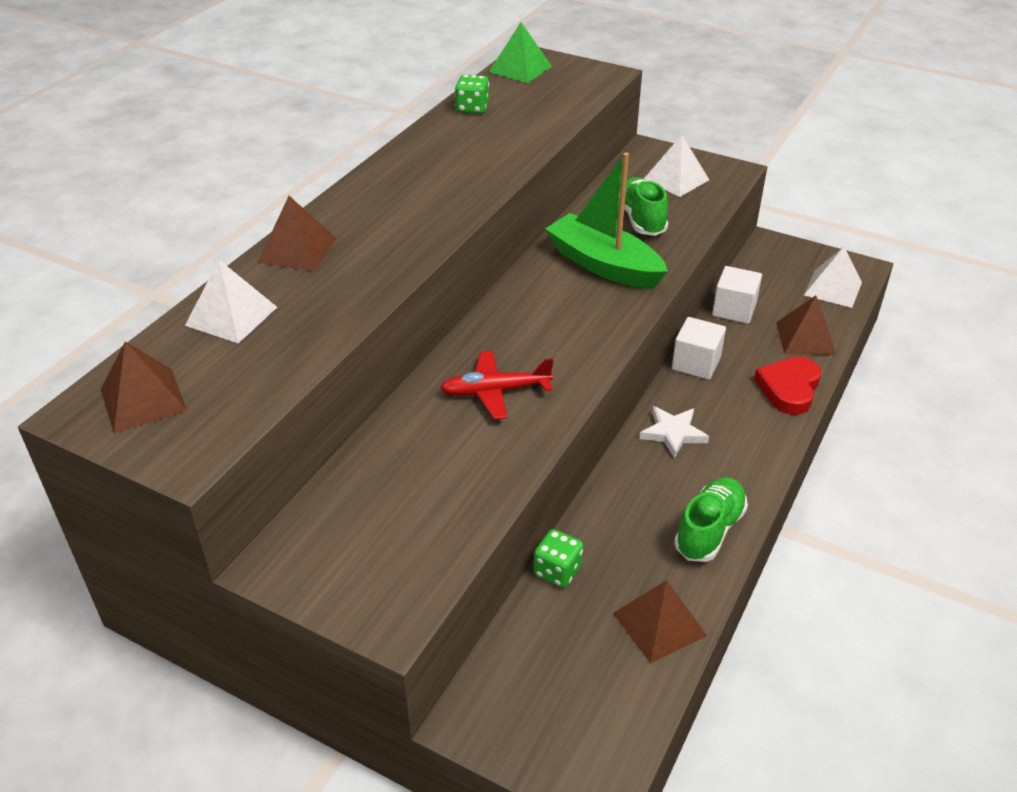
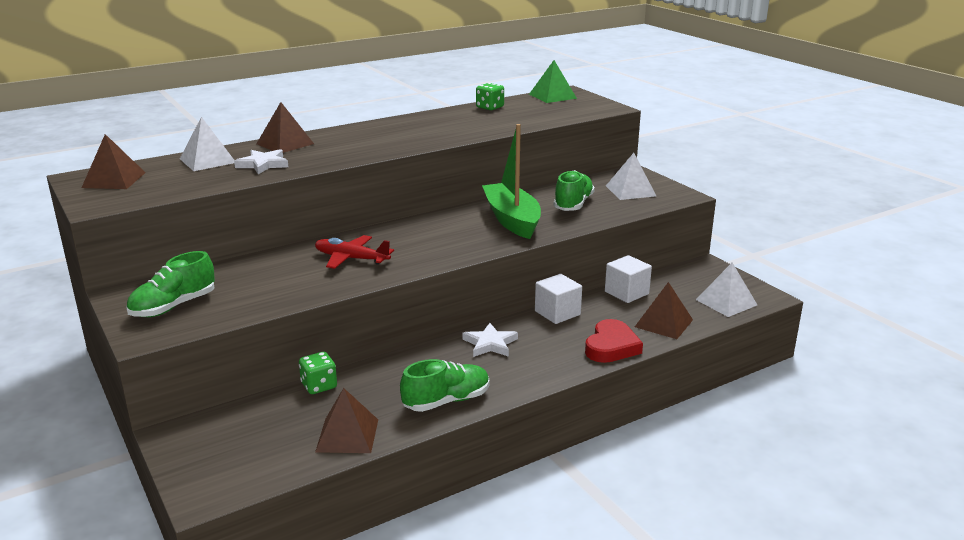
camera: 30 degrees right, 15 degrees down
(319, 299) = (263, 164): none -> white star
(369, 557) = (173, 306): none -> green shoe
(789, 389) = (611, 346): red heart -> red heart turned 150 degrees clockwise

